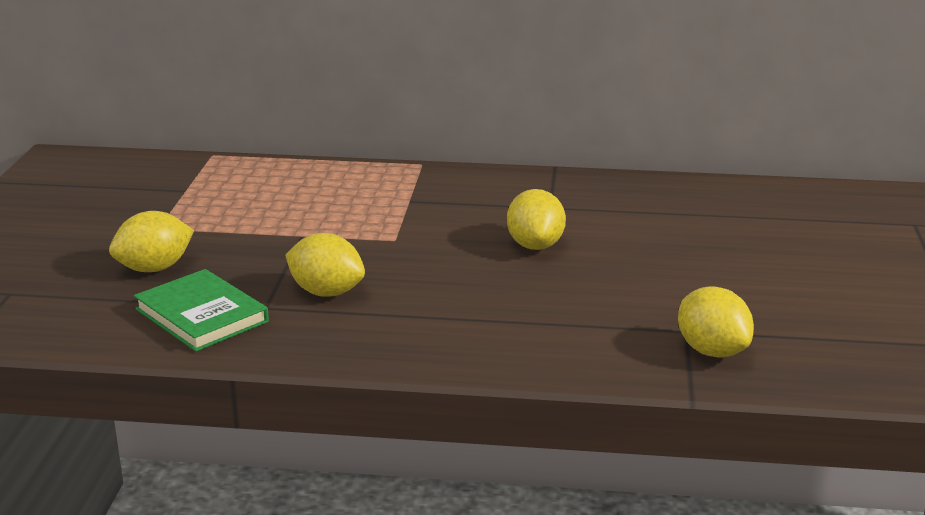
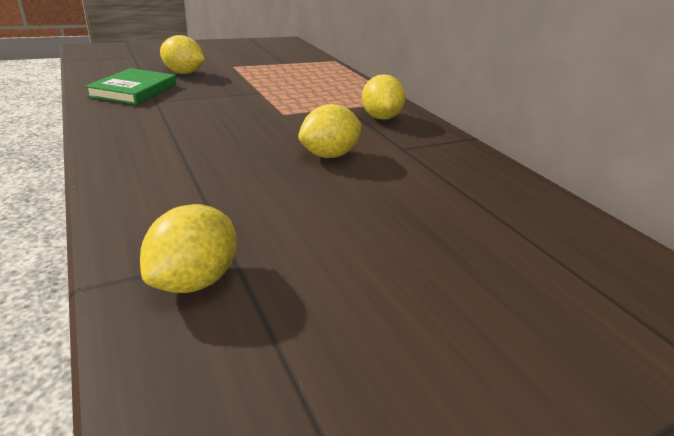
camera: 55 degrees right, 5 degrees up
(326, 292) = (188, 110): yellow lemon -> yellow lemon (380, 117)

